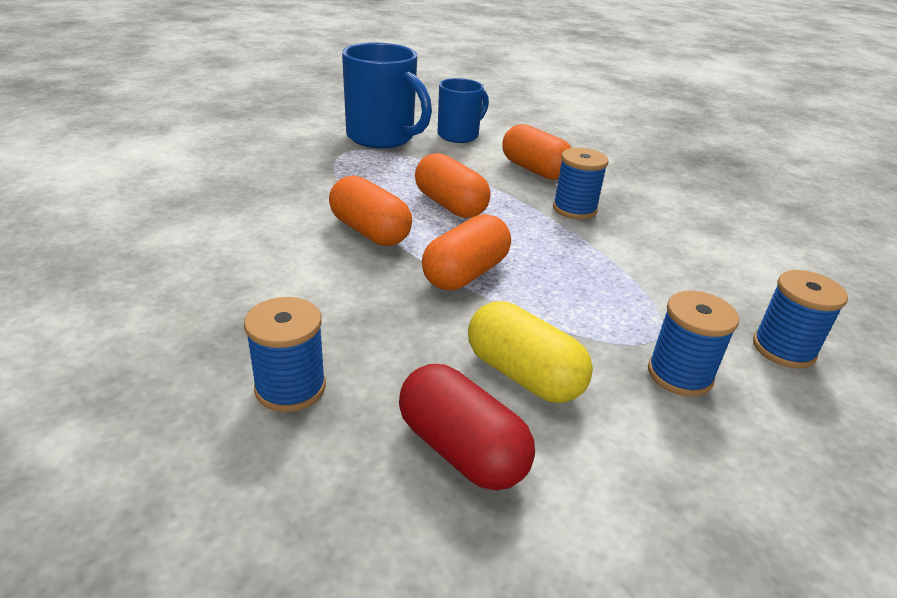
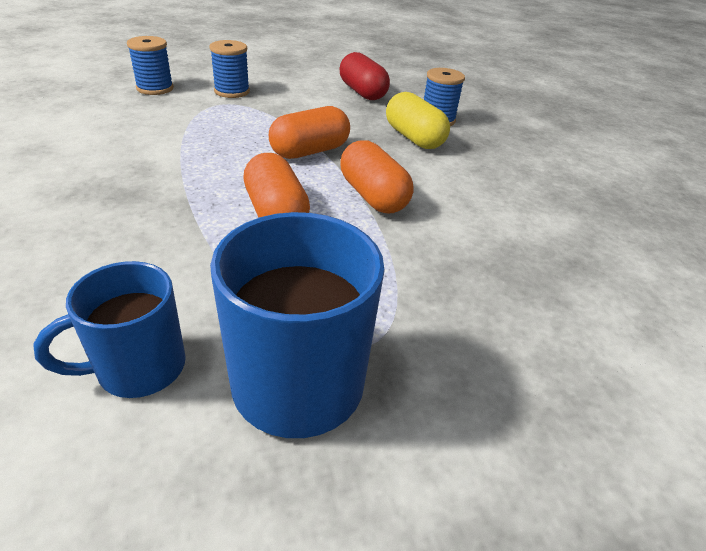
camera: 165 degrees left, 5 degrees up
(523, 375) = (315, 104): yellow capsule -> yellow capsule (414, 138)
(534, 170) = (112, 252): orange capsule -> none
(574, 209) = (145, 187): blue spool -> none

